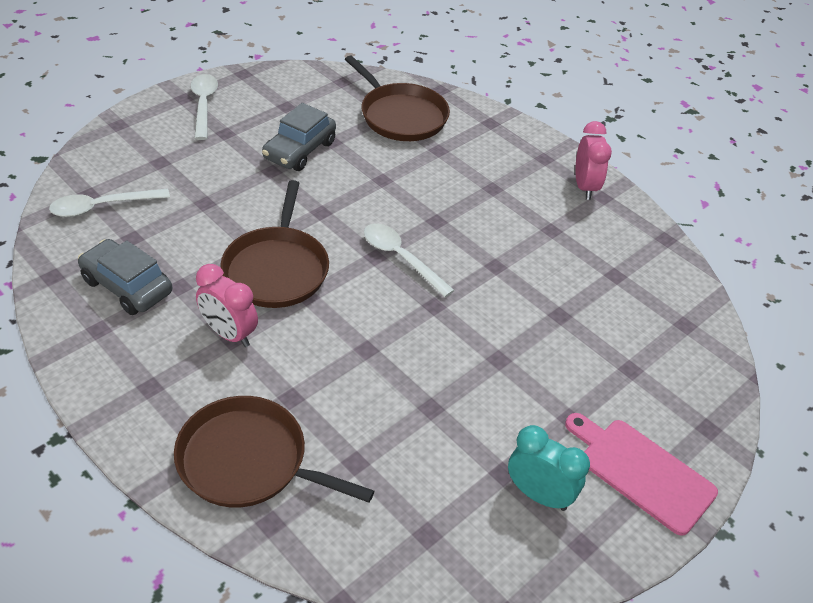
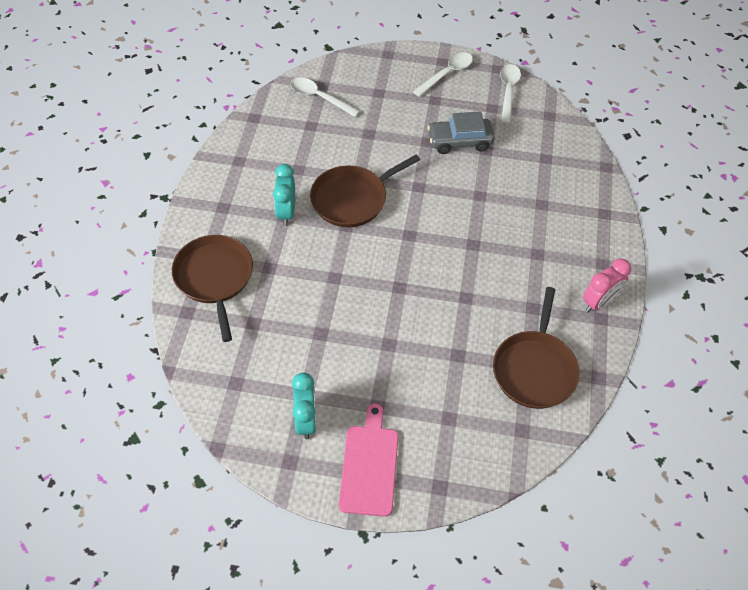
camera: 55 degrees right, 10 degrees up
(127, 286) = (276, 149): grey car -> none
(229, 334) = (286, 212): pink clock -> turquoise clock
(401, 116) = (552, 165): brown pan -> brown pan (535, 369)
(401, 258) = (421, 248): white spoon -> white spoon (508, 91)

